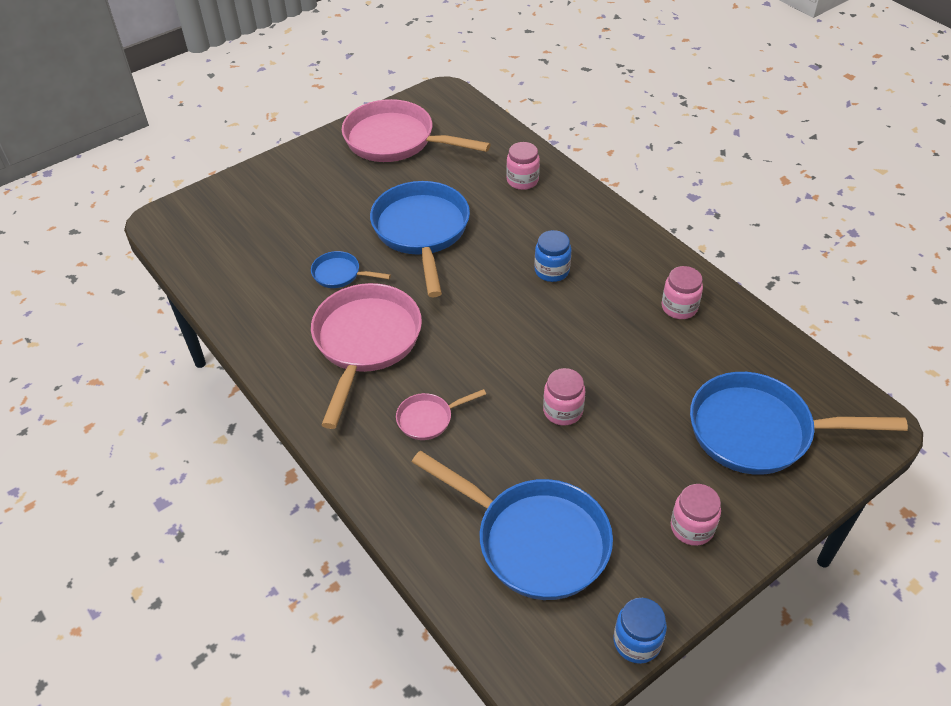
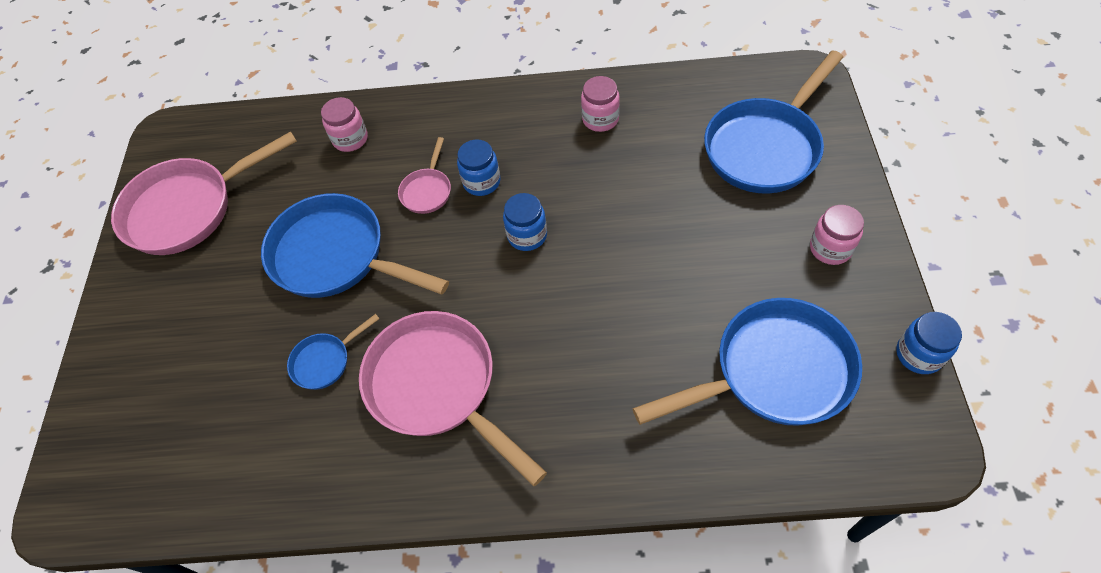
camera: 50 degrees left, 10 degrees up
(428, 419) = (577, 382): pink pan -> pink pan (427, 191)
(528, 323) = (527, 235): none -> blue jar
(563, 411) = (648, 268): pink jar -> none

